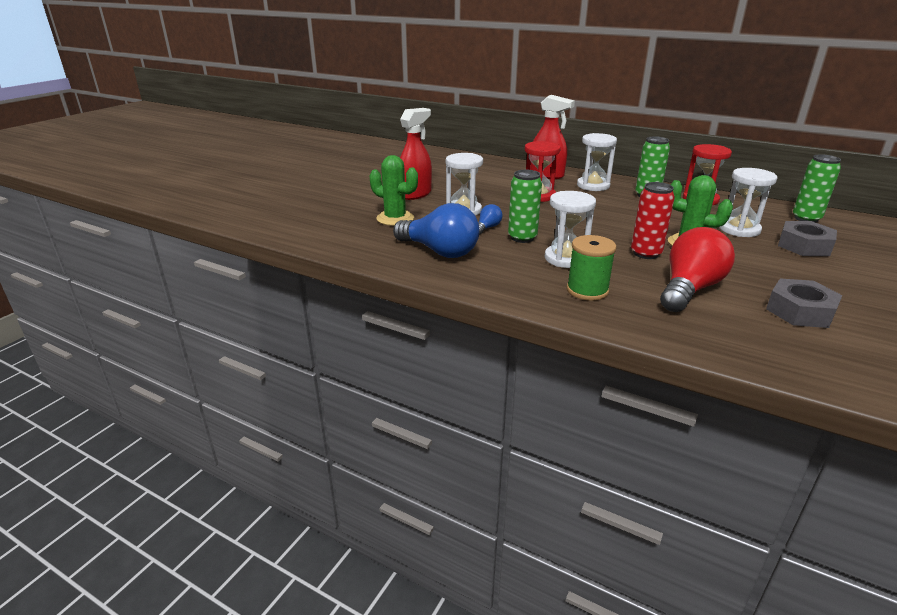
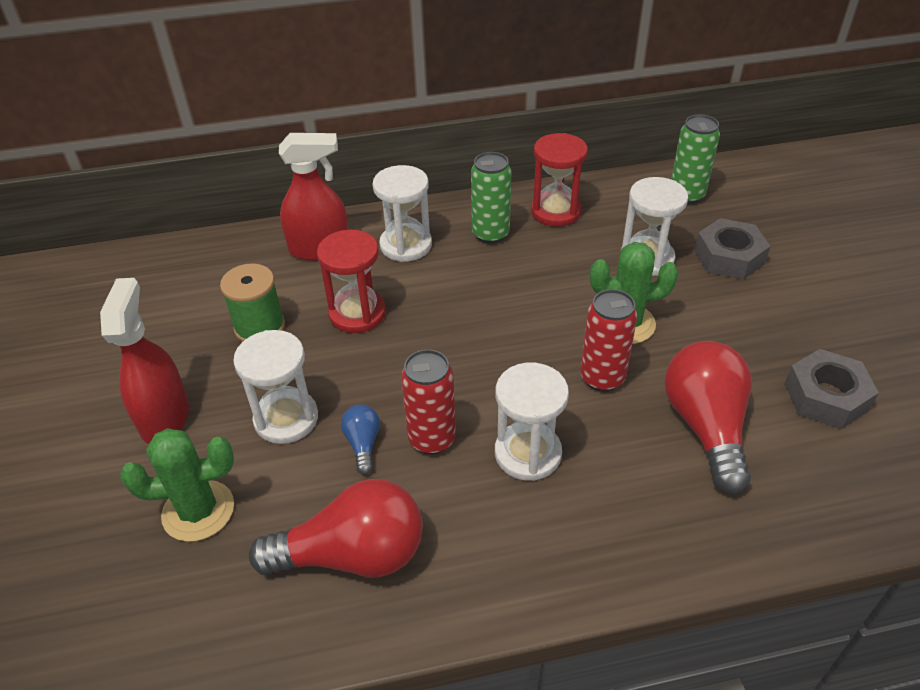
camera: 40 degrees left, 15 degrees up
(440, 251) = (353, 555): blue light bulb -> red light bulb
(522, 238) = (432, 439): green can -> red can
(587, 290) = (613, 511): green spool -> green spool (259, 327)

